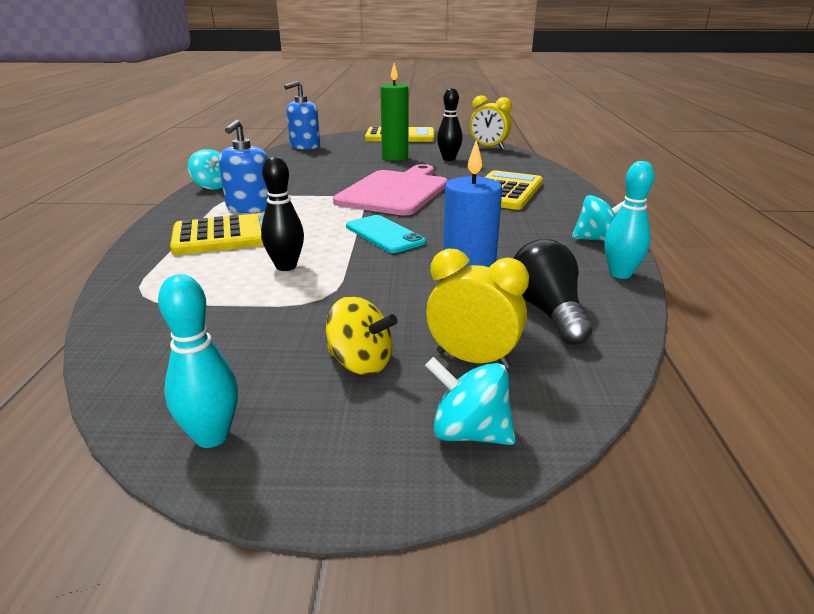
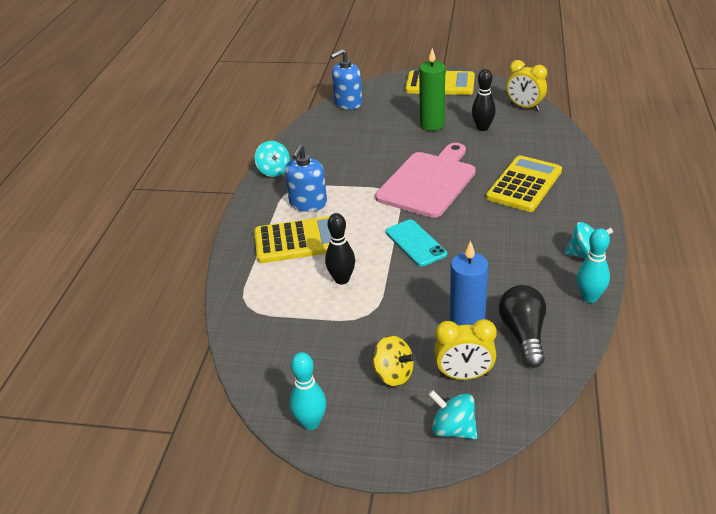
camera: 10 degrees right, 10 degrees up
(472, 360) = (464, 375): yellow clock -> yellow clock turned 150 degrees clockwise

